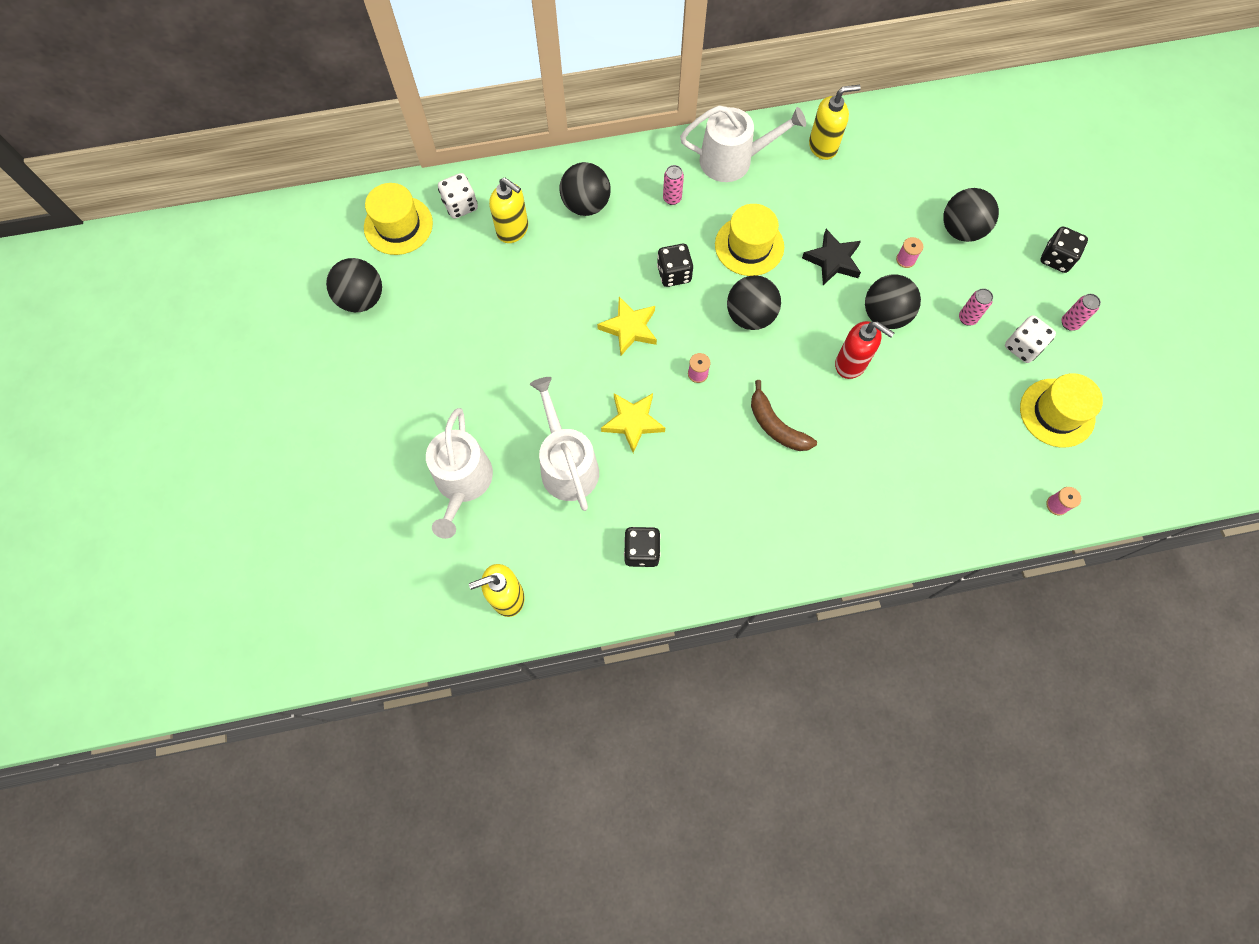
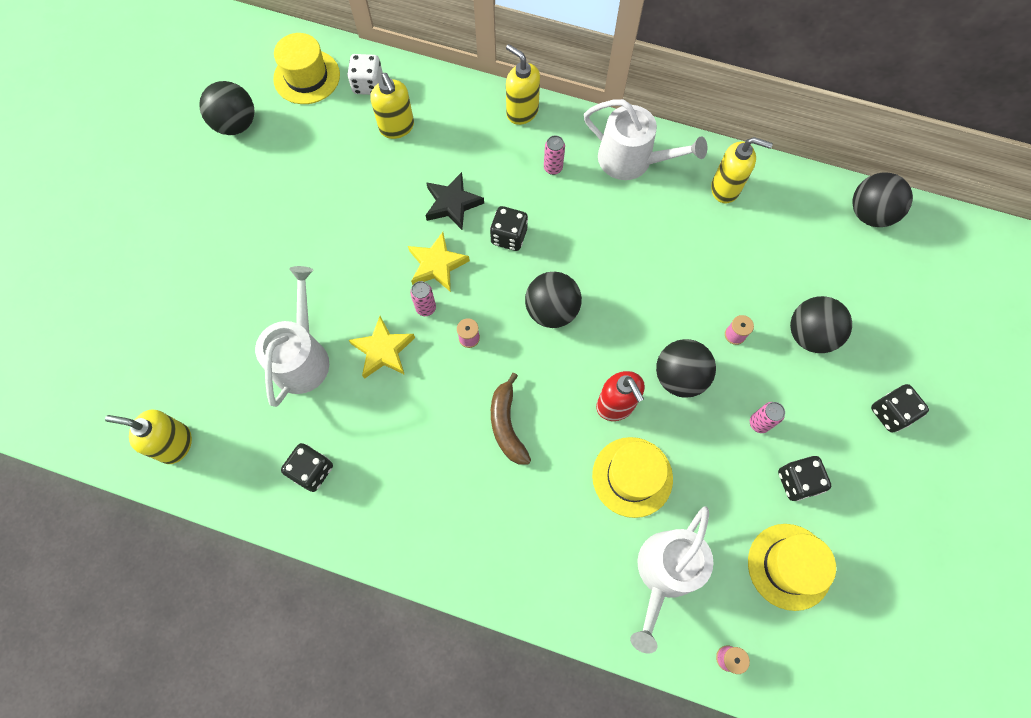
camera: 30 degrees right, 0 degrees up
(463, 482) = (208, 324): white watering can -> white watering can (664, 573)
(586, 205) = (473, 136): black ball -> black ball (869, 213)
(613, 164) = (522, 112): none -> yellow soap dispenser
(749, 246) = (594, 246): yellow hat -> yellow hat (632, 477)
(833, 260) = (663, 299): black star -> black star (452, 204)
(1022, 347) = (797, 481): white dice -> black dice
(1069, 323) = (862, 484): pink can -> pink can (426, 308)

